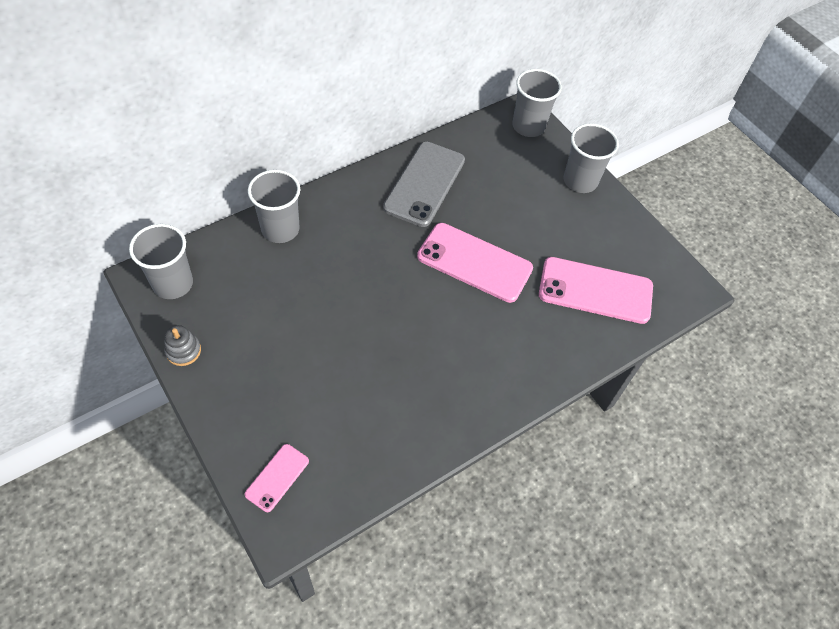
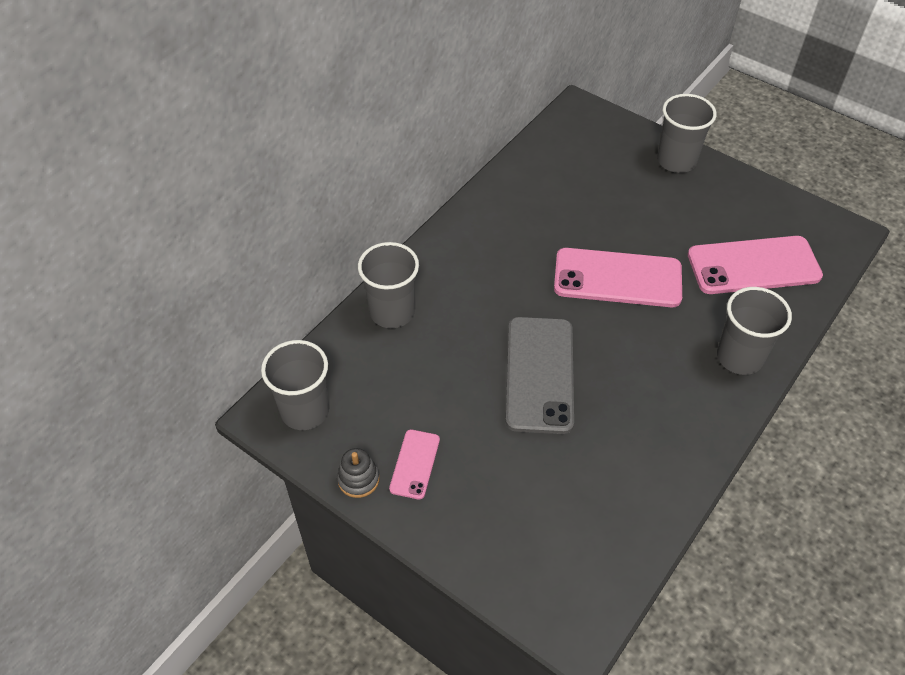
camera: 15 degrees left, 5 degrees down
(277, 477) = (538, 576): pink phone -> pink phone (415, 464)
(424, 184) = (520, 214): grey phone -> grey phone (539, 374)
(528, 126) = (593, 121): grey cup -> grey cup (739, 357)

